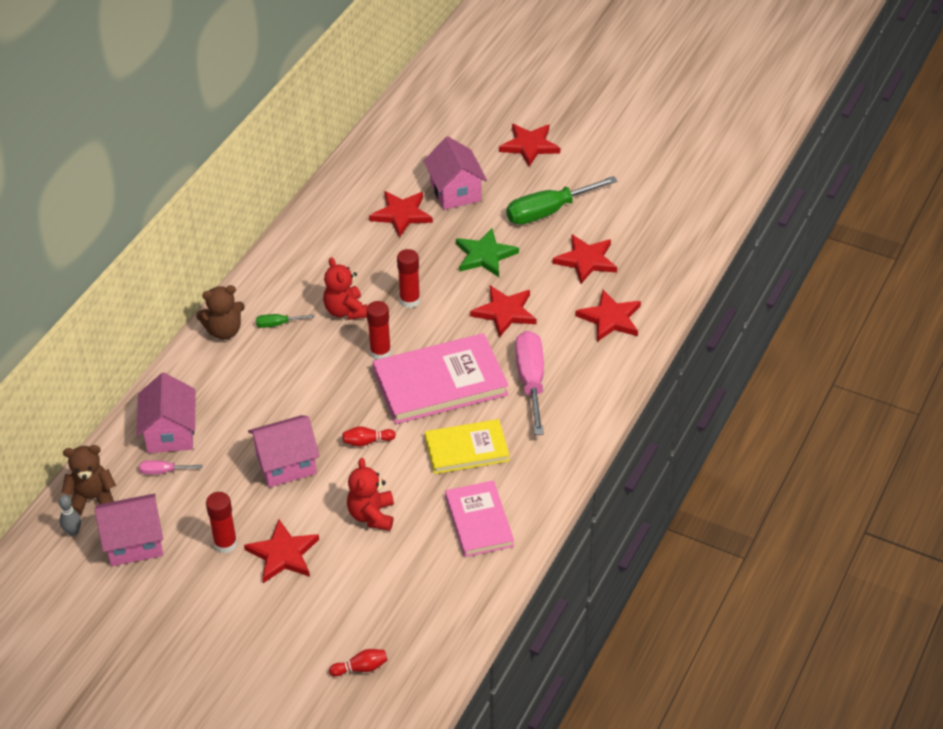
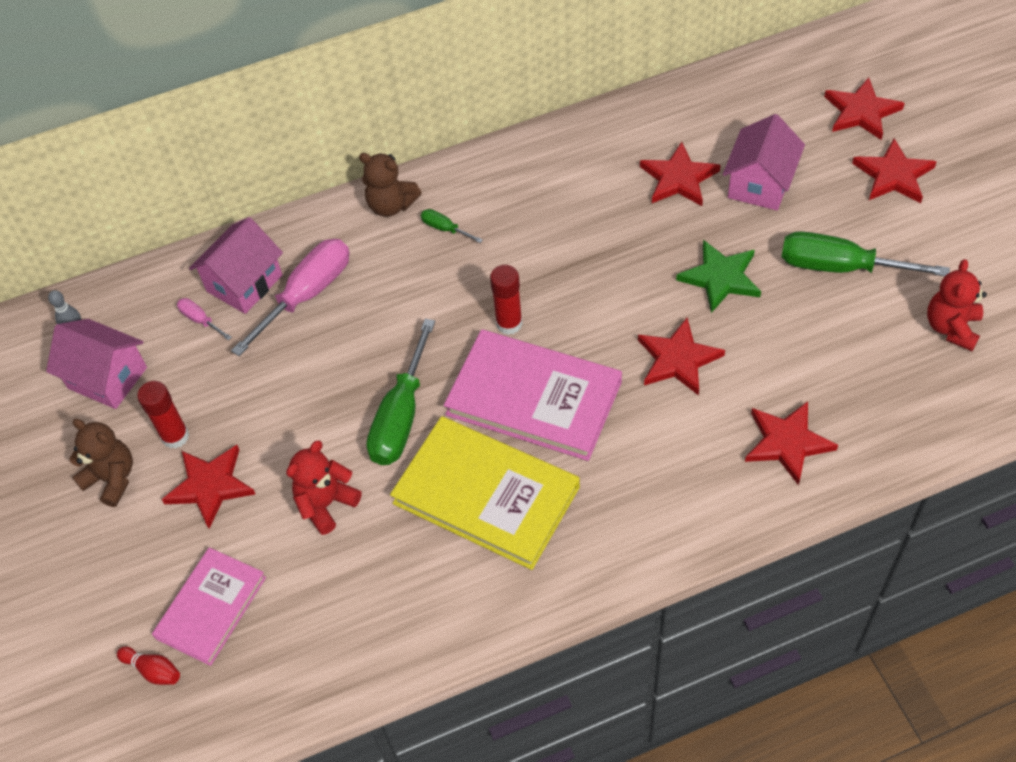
camera: 45 degrees right, 10 degrees up
(92, 498) = (121, 307): brown teddy bear -> brown teddy bear (112, 479)
(286, 464) = (306, 388): pink house -> none
(346, 311) = (521, 254): red teddy bear -> red teddy bear (951, 328)
(367, 442) = (401, 416): red bowling pin -> green screwdriver
(410, 300) = (594, 282): red glue stick -> none
(466, 449) = (486, 495): yellow book -> yellow book, size x1.60
(479, 521) = (417, 590): pink book -> pink book (211, 607)
(531, 381) = (628, 461): pink screwdriver -> pink screwdriver (307, 294)
(586, 260) = (827, 353): red star -> red star (861, 112)

